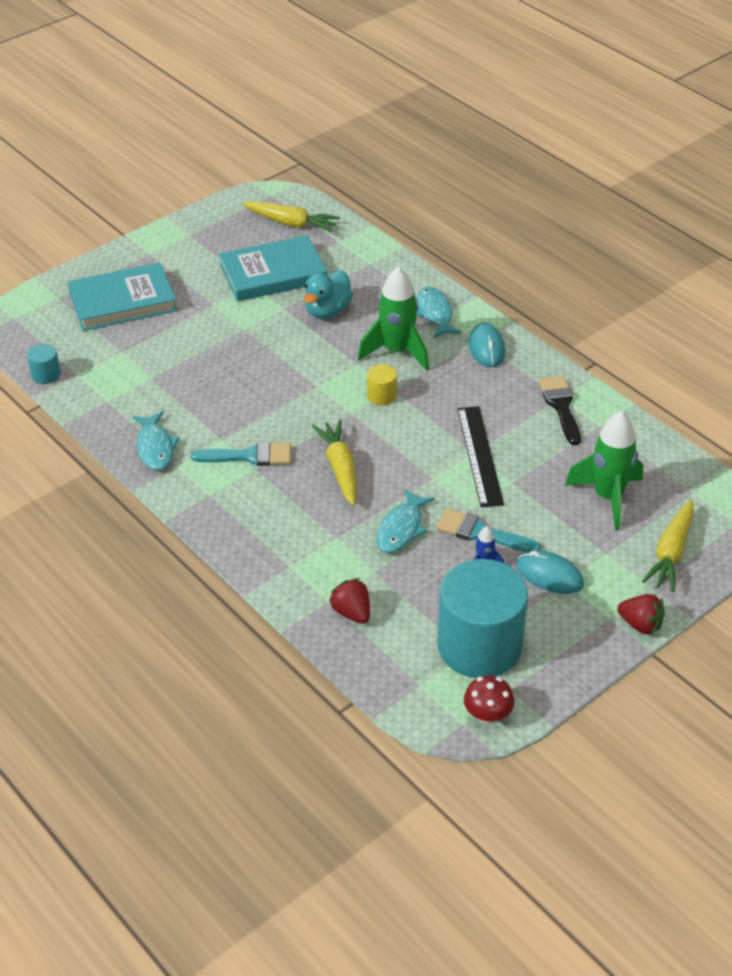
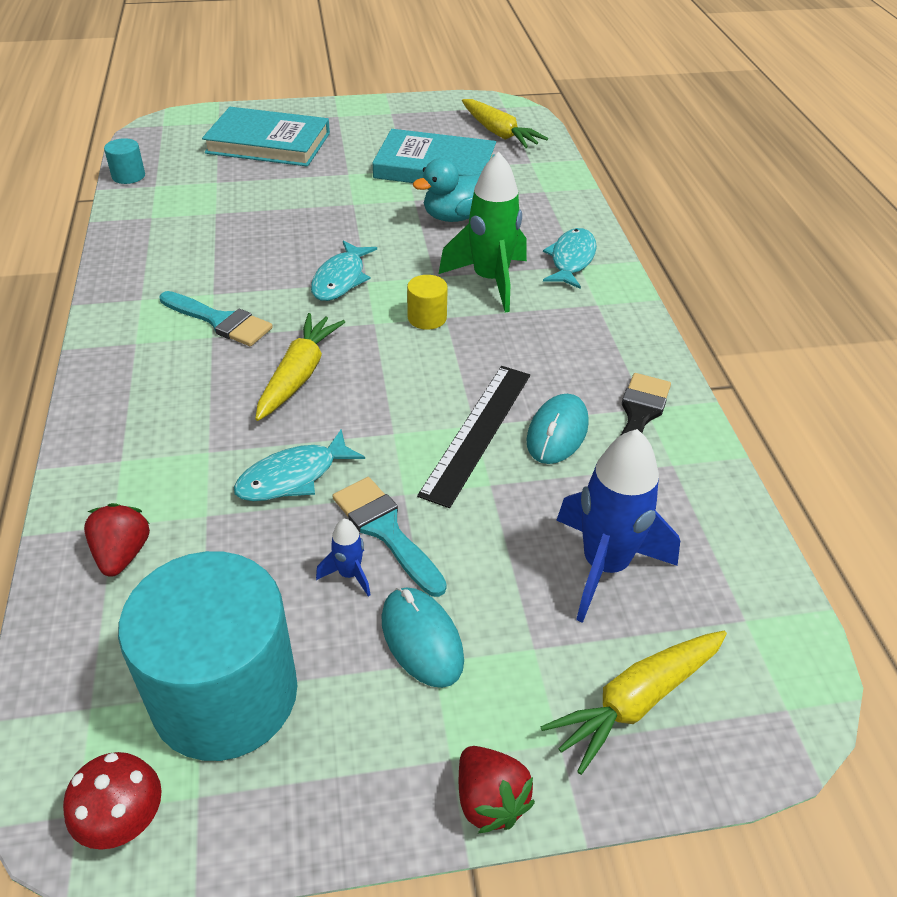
camera: 30 degrees right, 0 degrees up
(155, 447) = (141, 275): turquoise fish -> turquoise fish (341, 279)
(486, 348) = (600, 316): turquoise mouse -> turquoise mouse (557, 432)
(607, 497) = (604, 566): green rocket -> blue rocket

